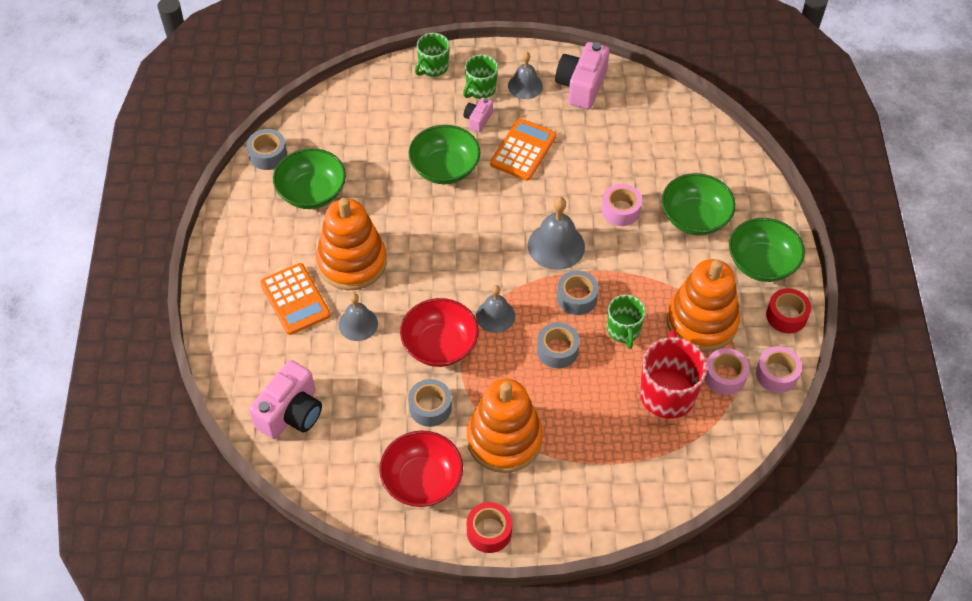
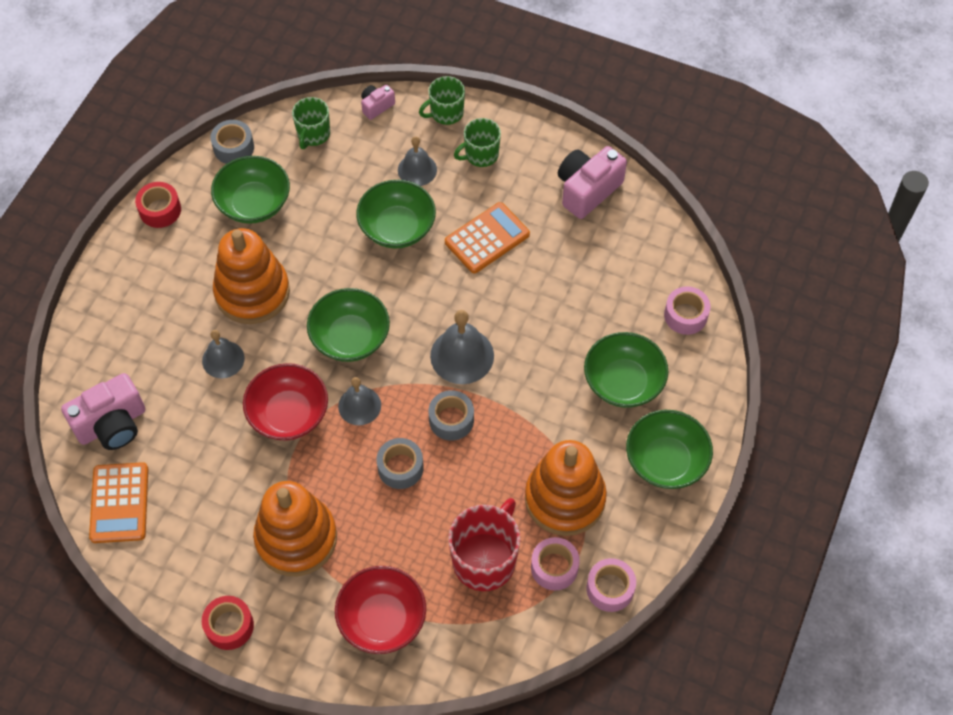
camera: 25 degrees right, 5 degrees up
(295, 299) = (178, 309): orange calculator -> orange calculator (119, 503)
(422, 480) = (195, 546): red bowl -> red bowl (382, 619)
(430, 407) = (244, 474): grey tape -> none
(456, 266) = (350, 338): none -> green bowl
(478, 120) = (459, 187): pink camera -> pink camera (376, 106)
(525, 86) = (528, 168): grey bell -> grey bell (417, 170)
(620, 210) = (550, 343): pink tape -> pink tape (685, 315)
(623, 330) = (478, 474): green mug -> green mug (313, 134)
(786, 316) = (658, 529): red tape -> red tape (160, 210)

